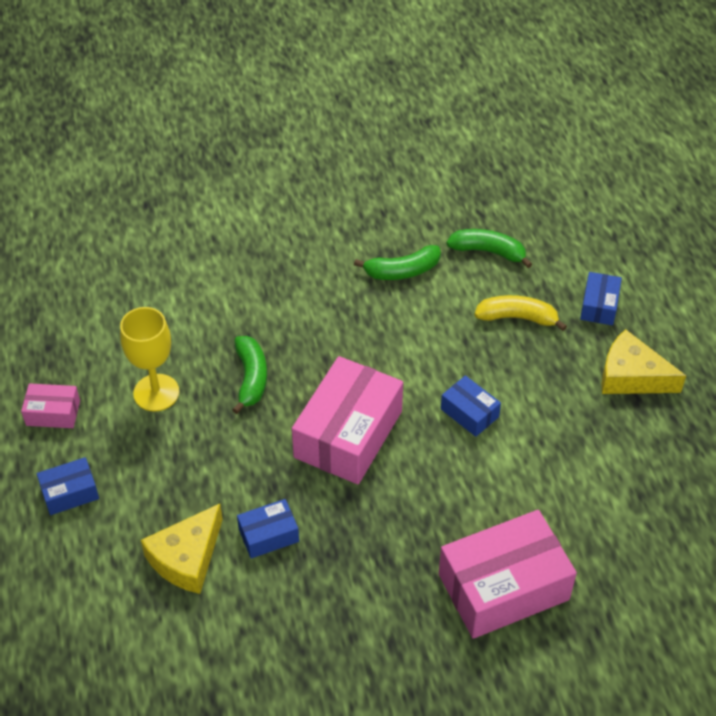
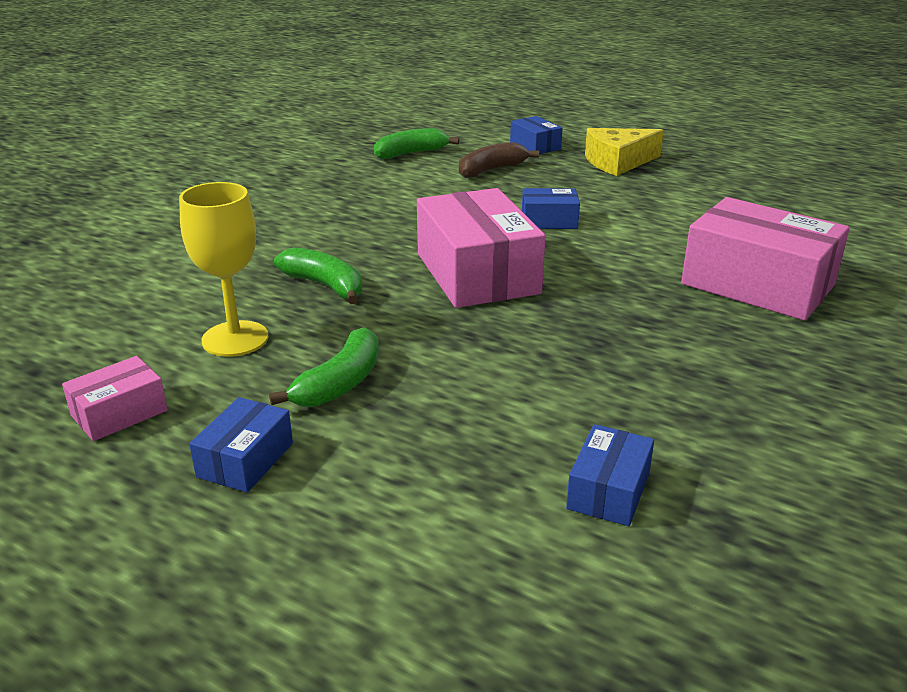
camera: 45 degrees left, 20 degrees down
(187, 558) = (474, 426): yellow cheese -> none
(268, 535) = (524, 363): blue box -> blue box (608, 490)
(402, 271) = (359, 184): green banana -> green banana (340, 383)
(503, 587) = (757, 285): pink box -> pink box turned 75 degrees counterclockwise
(517, 318) = (491, 170): yellow banana -> brown banana

